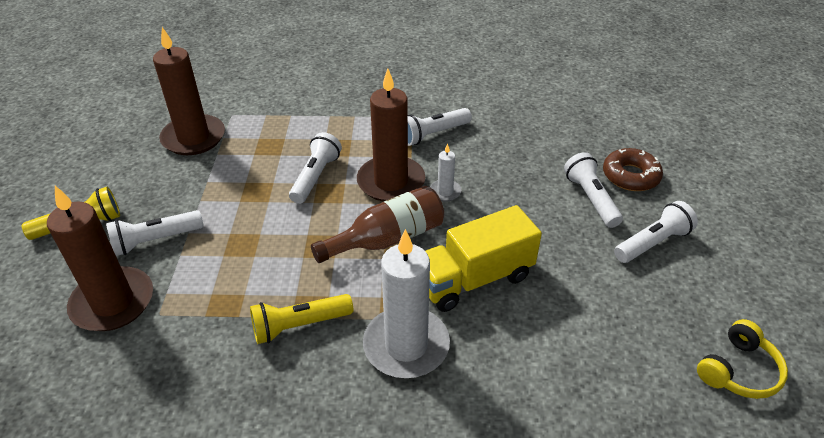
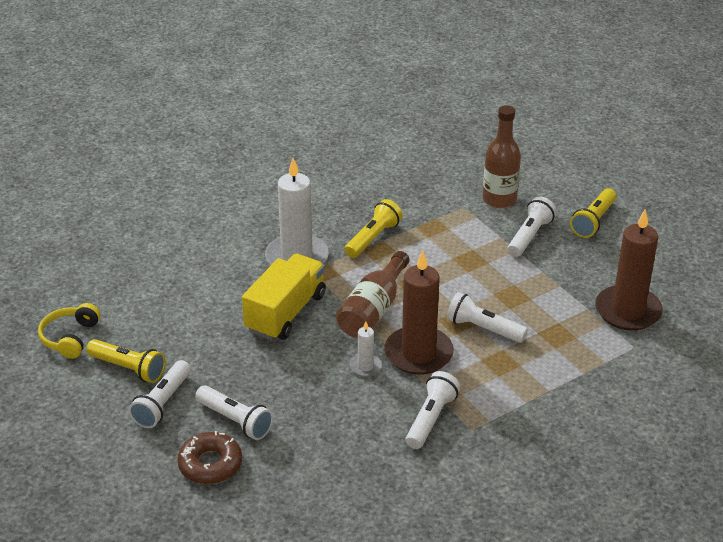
camera: 145 degrees right, 5 degrees down
(113, 302) = (499, 199): brown candle -> brown bottle
(316, 177) = (483, 328): white flashlight -> white flashlight turned 135 degrees clockwise
(676, 295) = (128, 369): none -> yellow flashlight

